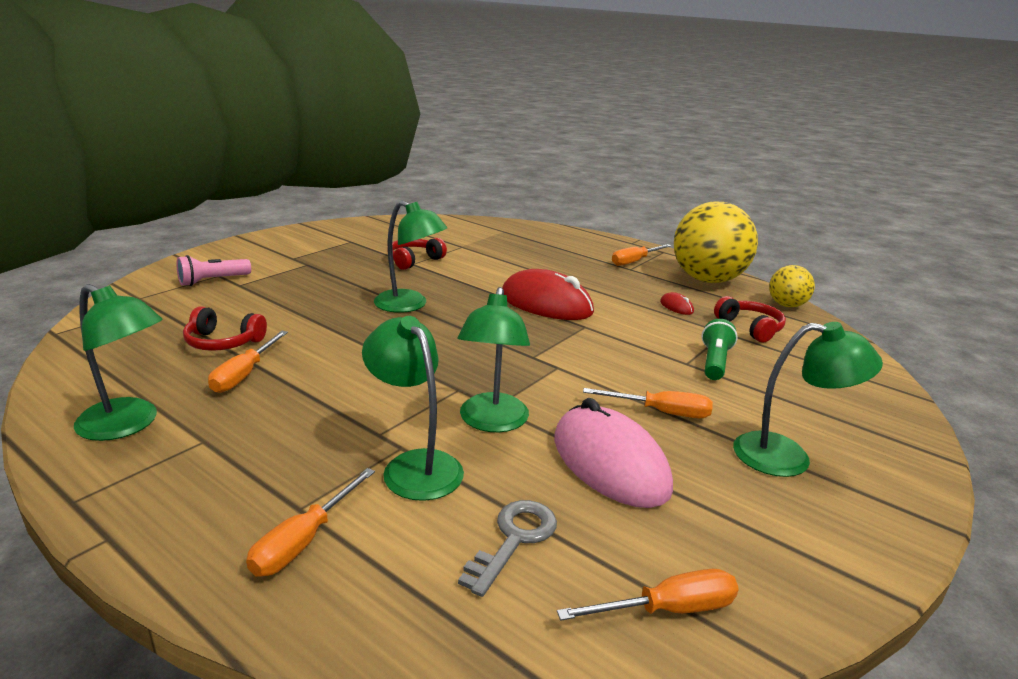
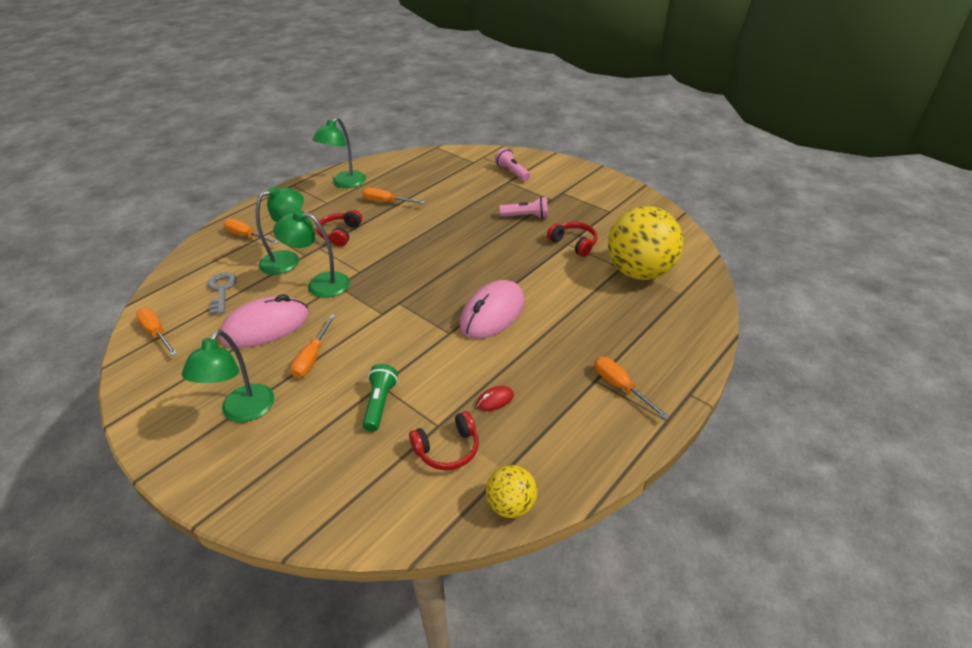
camera: 95 degrees right, 15 degrees up
(223, 342) = (425, 190): red headphones -> red headphones (340, 234)
(344, 279) = (526, 216): none -> pink flashlight
(409, 305) = (482, 247): green lamp -> none
(514, 539) = (221, 290): grey key -> grey key turned 135 degrees counterclockwise
(546, 304) = (492, 313): red mouse -> pink mouse
(668, 609) = (156, 333): orange screwdriver -> orange screwdriver turned 150 degrees clockwise
(707, 280) = (578, 444): yellow ball -> yellow ball (639, 272)
(714, 362) = (380, 404): green flashlight -> green flashlight turned 105 degrees counterclockwise

